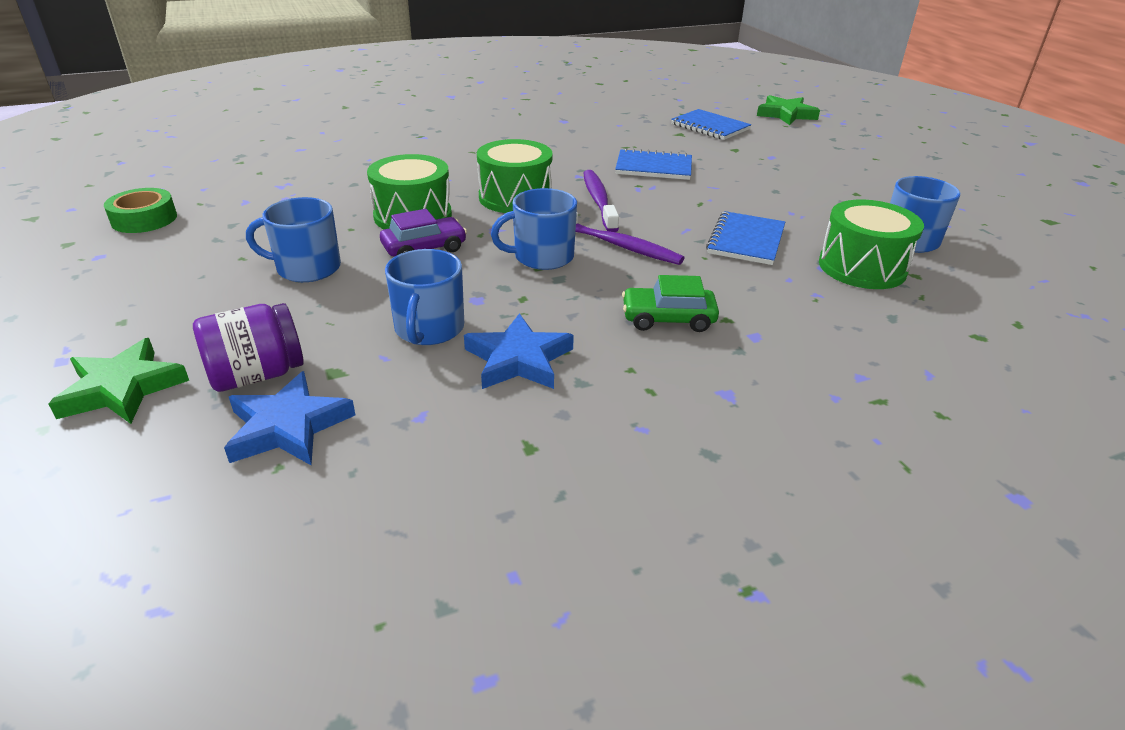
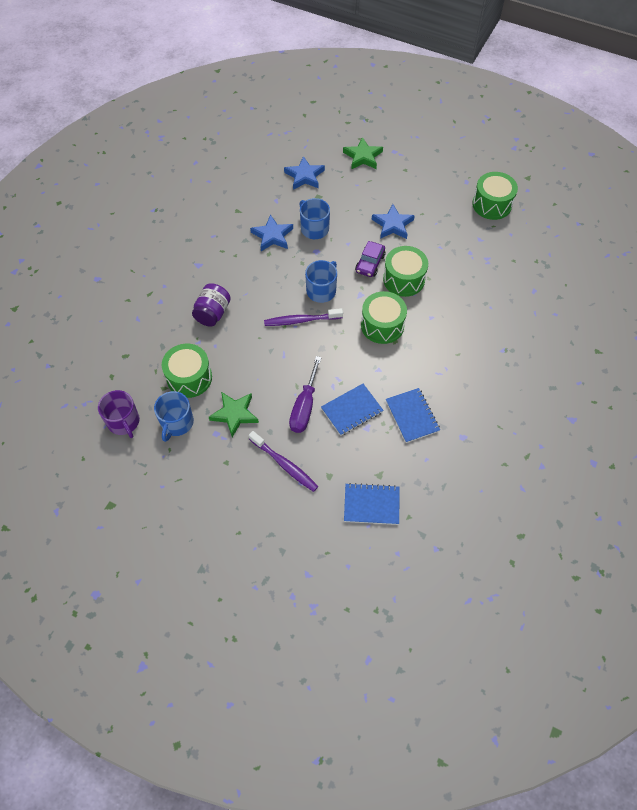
camera: 140 degrees right, 25 degrees up
(144, 219) = (492, 204): green tape -> green drum
(257, 375) = (336, 182): purple jar -> purple jar (213, 313)
(307, 268) = (392, 225): blue mug -> blue star
(599, 201) = (343, 351): purple toothbrush -> purple toothbrush (284, 464)
(668, 319) = (243, 287): green car -> none
(709, 188) = (304, 407): none -> purple screwdriver
(746, 240) = (251, 365): blue notebook -> blue notebook (412, 416)
(786, 114) = (341, 579): green star -> green star (234, 414)
(1006, 271) = (124, 422): none -> purple mug

